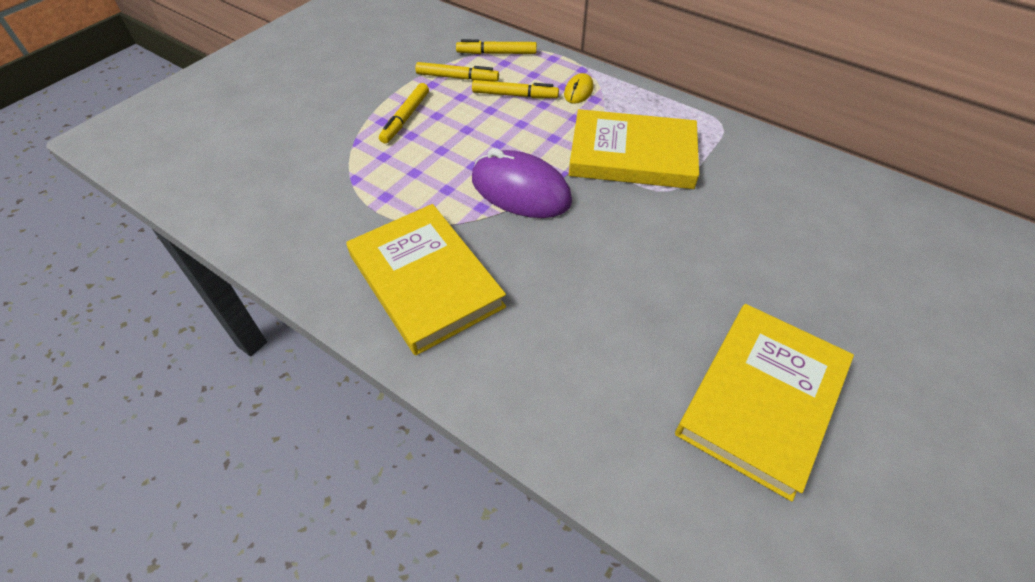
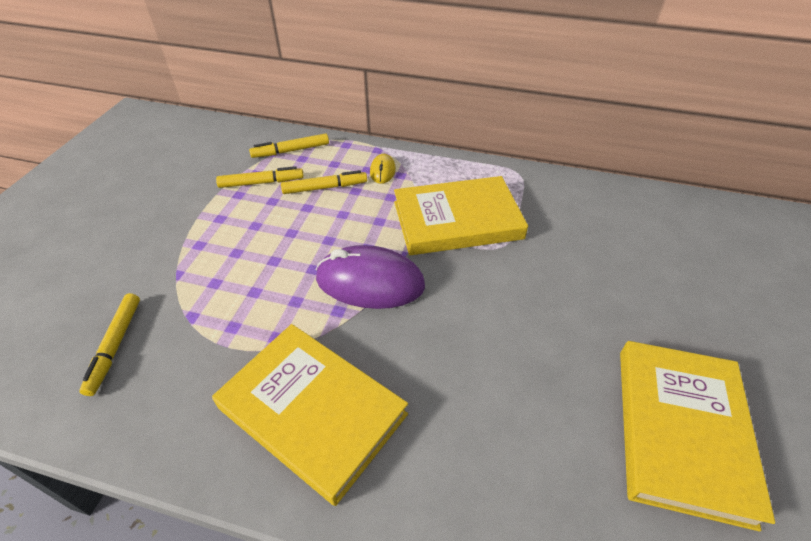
camera: 20 degrees left, 5 degrees down
(405, 118) = (223, 236): yellow marker -> yellow marker (115, 346)

